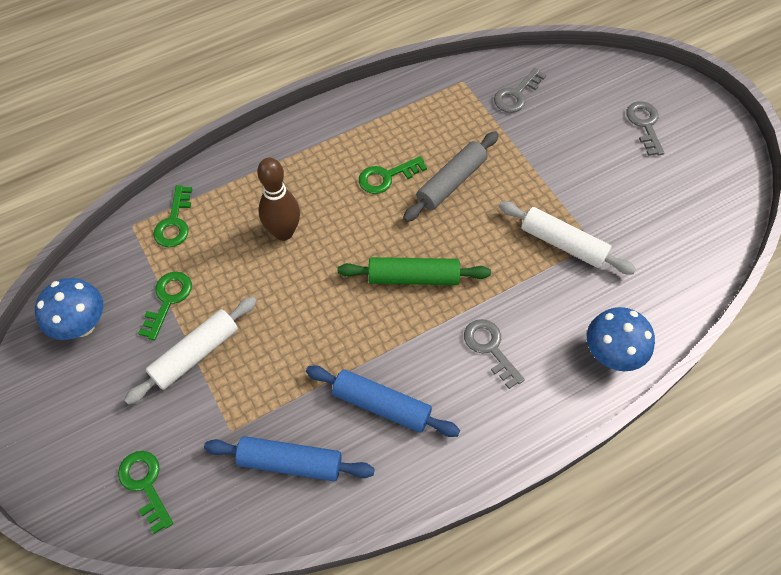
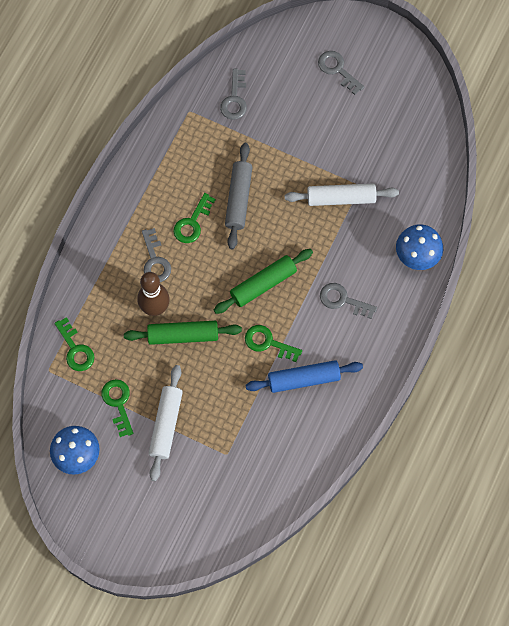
camera: 35 degrees left, 10 degrees up
(145, 485) = (202, 518): green key -> green key (268, 343)
(289, 276) = (183, 335): none -> green rolling pin
(290, 462) = (276, 448): blue rolling pin -> none
(321, 189) = (155, 260): none -> grey key

